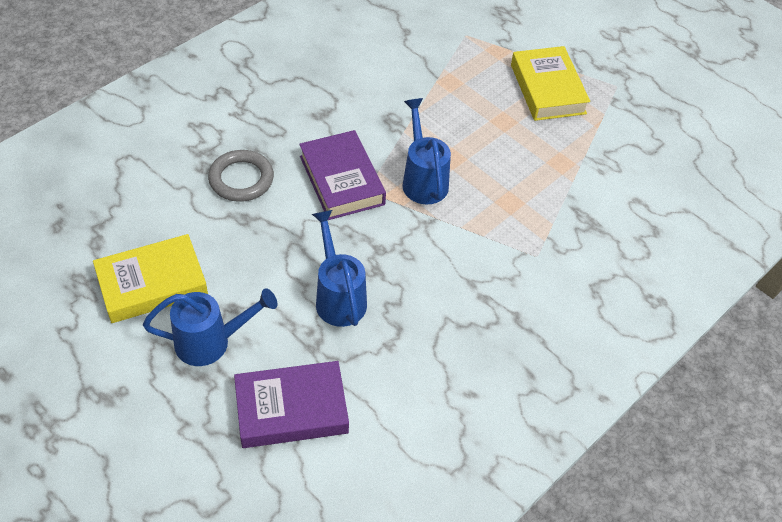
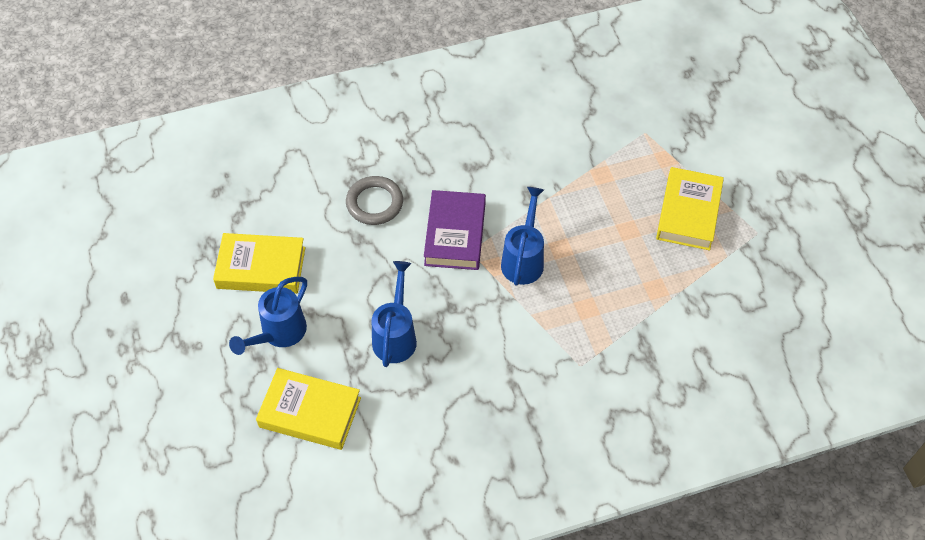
camera: 30 degrees right, 5 degrees up
(210, 342) = (279, 333): blue watering can -> blue watering can turned 105 degrees clockwise
(291, 409) = (310, 412): purple book -> yellow book

